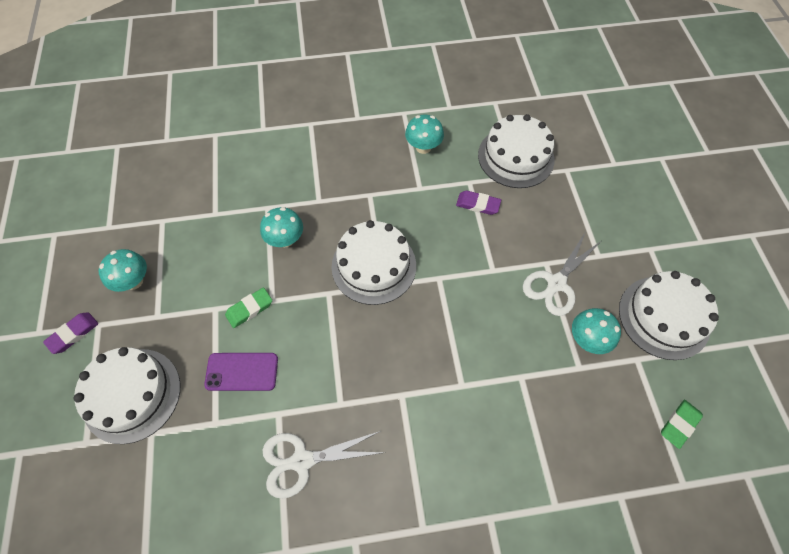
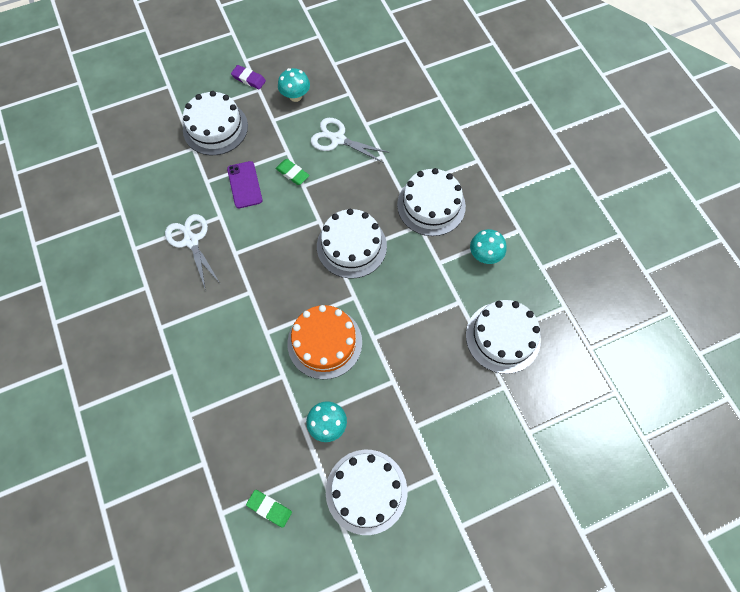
camera: 75 degrees right, 5 degrees up
(285, 239) = (357, 178): turquoise mushroom -> none
(349, 177) = (431, 205): none -> white cake
(478, 204) = (437, 313): purple eraser -> none
(488, 321) = (324, 342): none -> orange cake
(556, 283) = (375, 392): white scissors -> white scissors (338, 139)

